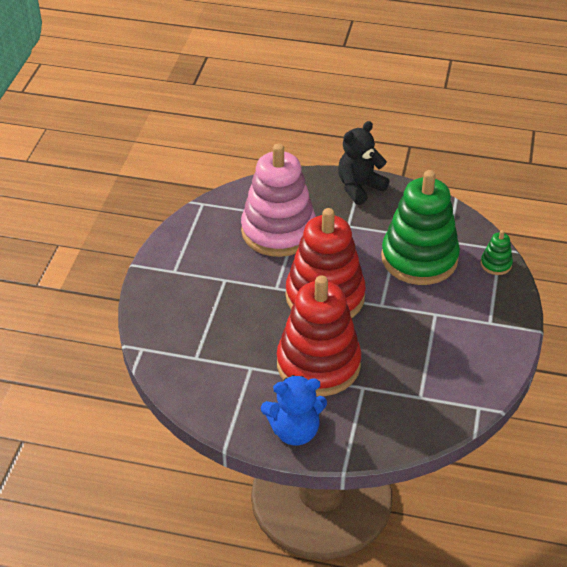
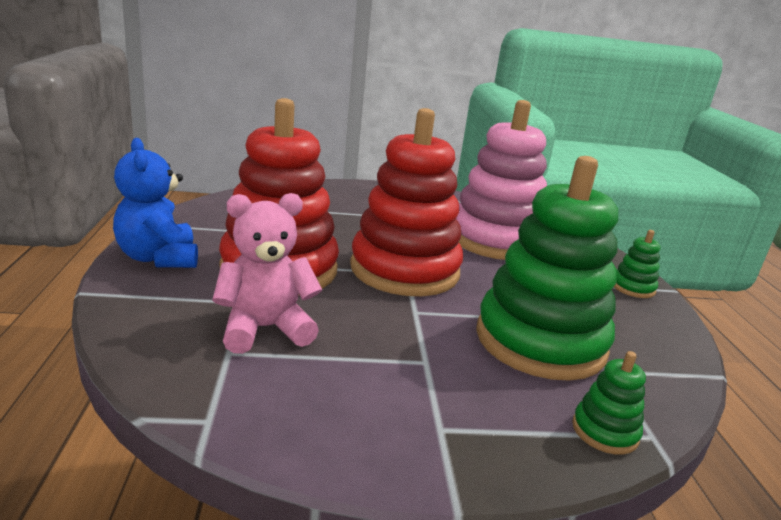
camera: 70 degrees right, 20 degrees down
(359, 187) = (632, 288): black teddy bear -> green stacking toy
(397, 379) = (265, 329): none -> pink teddy bear

